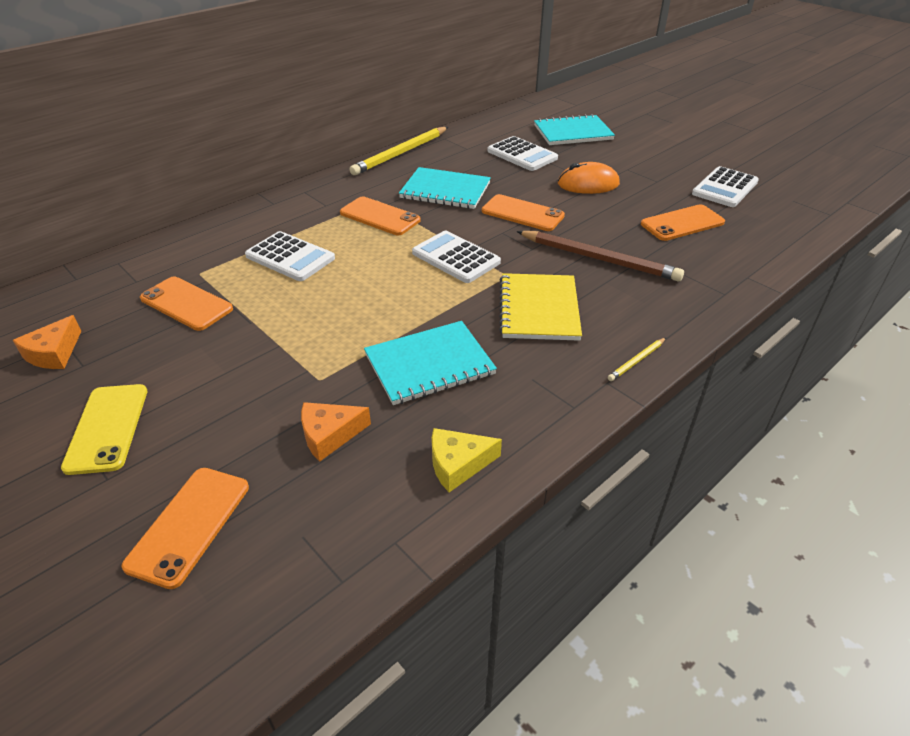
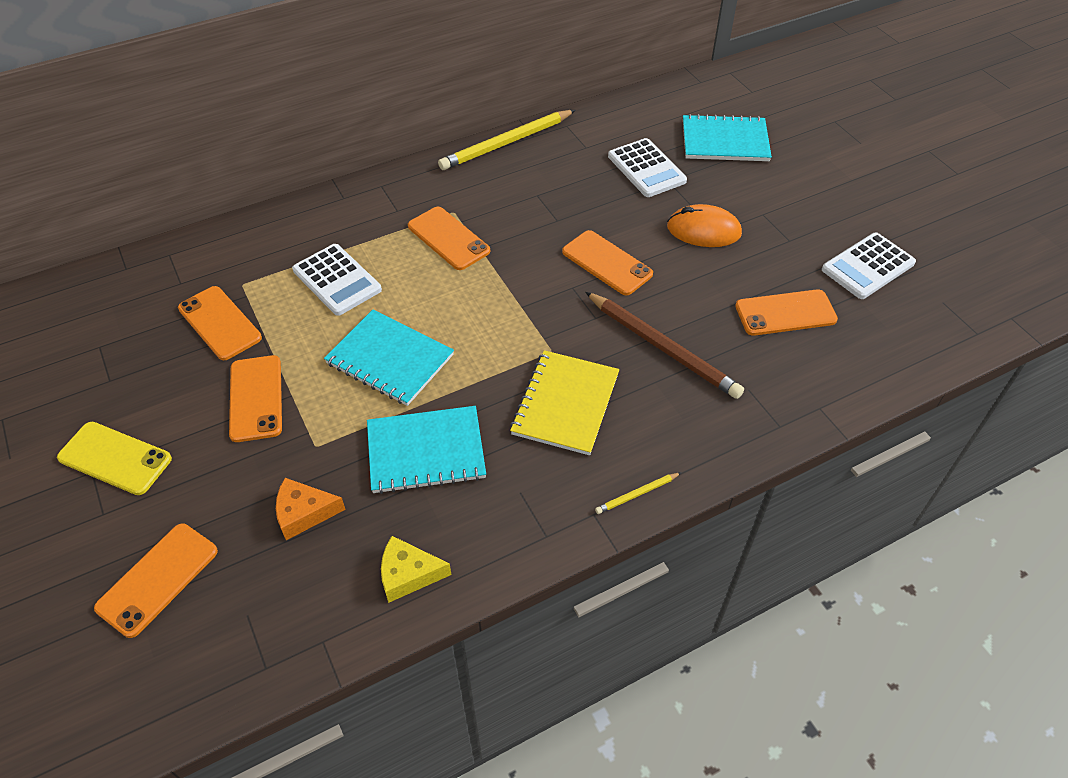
camera: 15 degrees right, 10 degrees up
(54, 353) = (88, 360): orange cheese -> none
(107, 428) = (115, 458): yellow phone -> yellow phone turned 75 degrees counterclockwise
(244, 353) = (256, 398): none -> orange phone
(445, 190) = (534, 211): turquoise notebook -> turquoise notebook (390, 359)
(456, 258) = (507, 314): white calculator -> none

